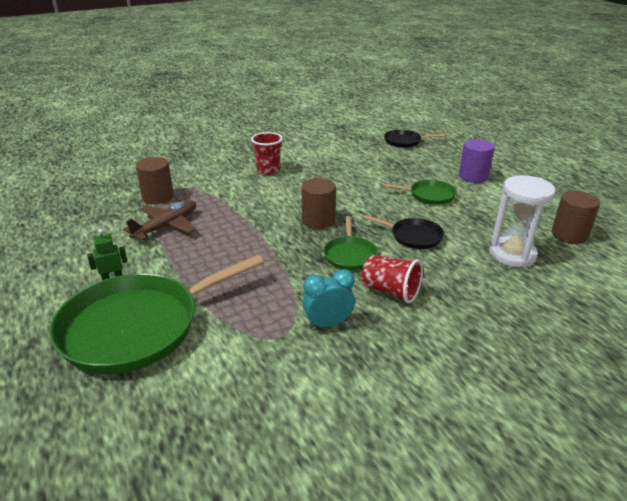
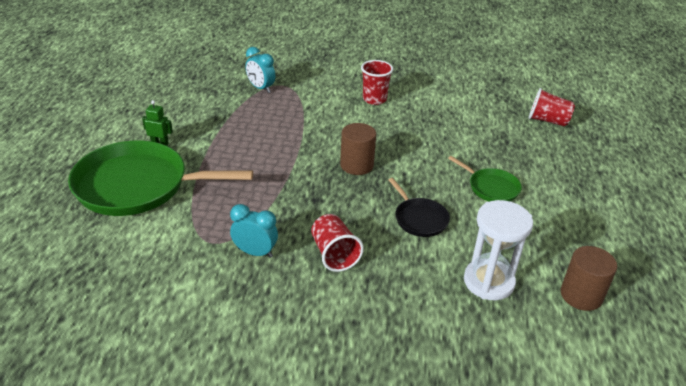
camera: 35 degrees right, 5 degrees up
(158, 197) = (261, 88): brown cylinder -> turquoise clock
(166, 226) = (238, 117): brown plane -> none
(350, 255) = (343, 207): green pan -> none
(404, 141) = (547, 121): black pan -> red cup
(473, 176) = (567, 189): purple cylinder -> none

